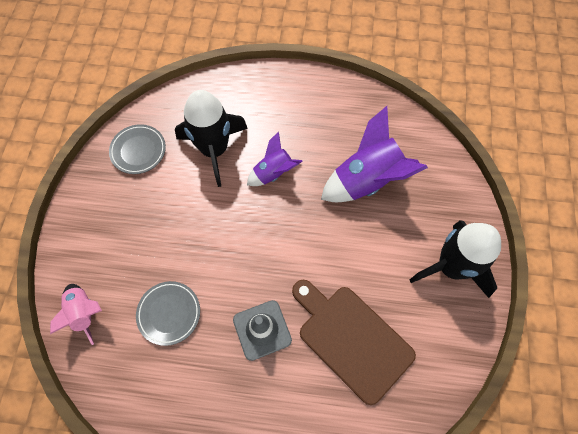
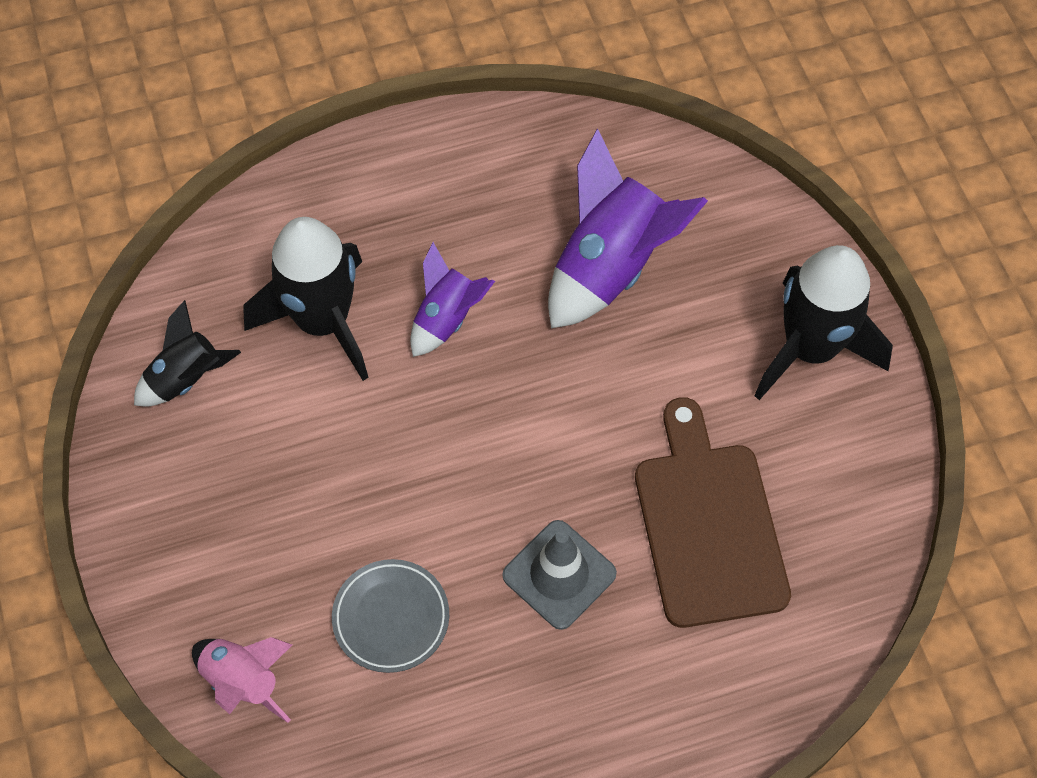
camera: 25 degrees left, 5 degrees down
(138, 151) = (186, 378): grey plate -> black rocket
(351, 339) = (708, 524): brown cutting board -> brown cutting board turned 60 degrees clockwise

